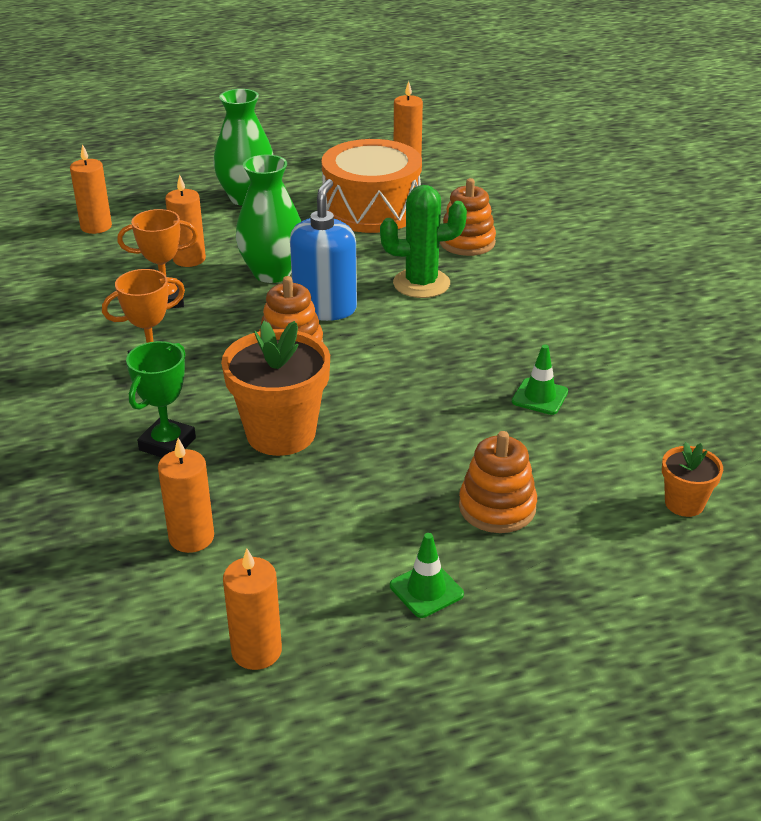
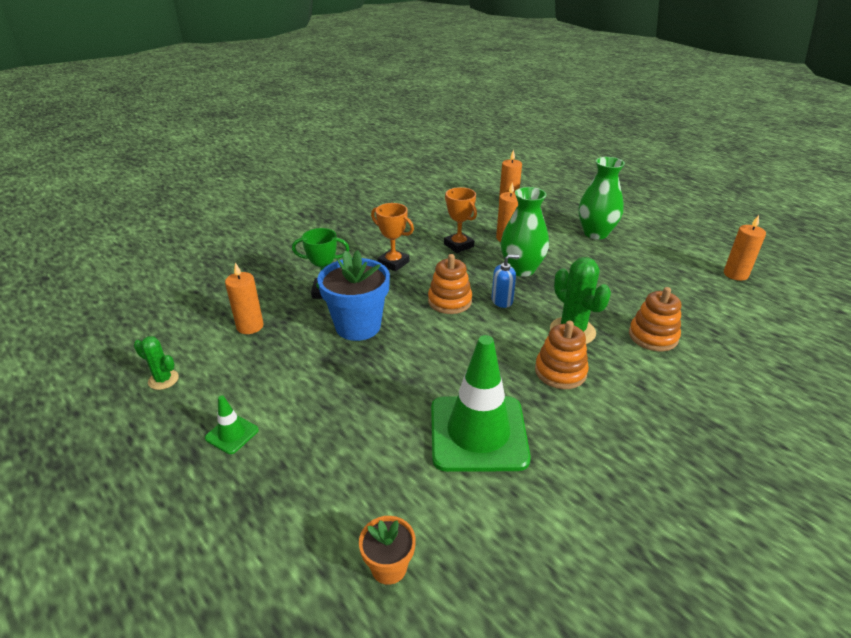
camera: 65 degrees right, 0 degrees up
(256, 651) = (163, 380): orange candle -> green cactus
(281, 433) = (358, 326): orange flower pot -> blue flower pot
(325, 308) = (502, 301): blue soap dispenser -> blue soap dispenser, size x0.57
(372, 209) = (644, 281): orange drum -> none
(497, 507) = (330, 445): orange stacking toy -> orange stacking toy (560, 372)
(539, 397) = (478, 433): green traffic cone -> green traffic cone, size x2.34

